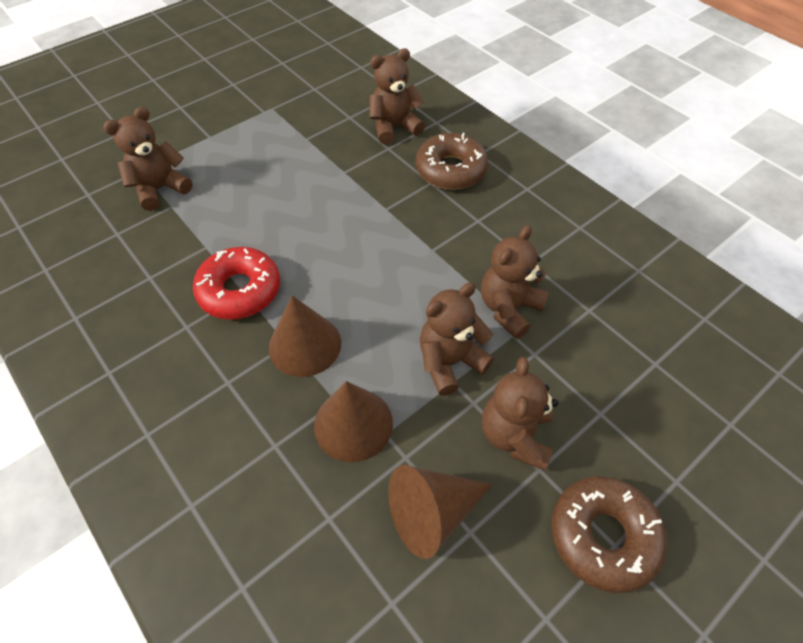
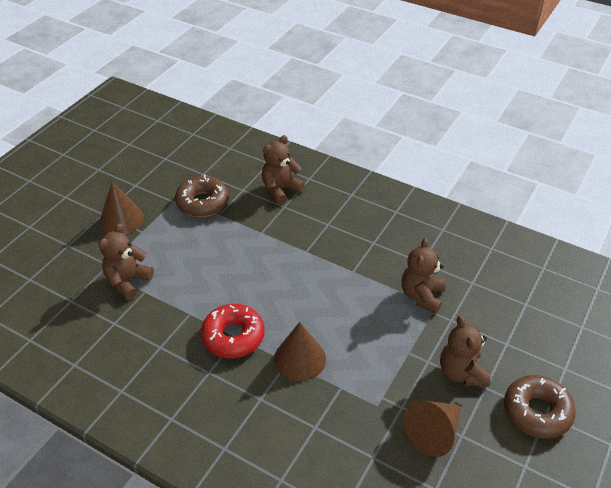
camera: 20 degrees left, 10 degrees down
(353, 424) = (359, 398): brown cone -> brown cone (121, 219)
(450, 170) = (337, 211): brown donut -> brown donut (202, 202)
(450, 362) = (401, 341): brown teddy bear -> none

